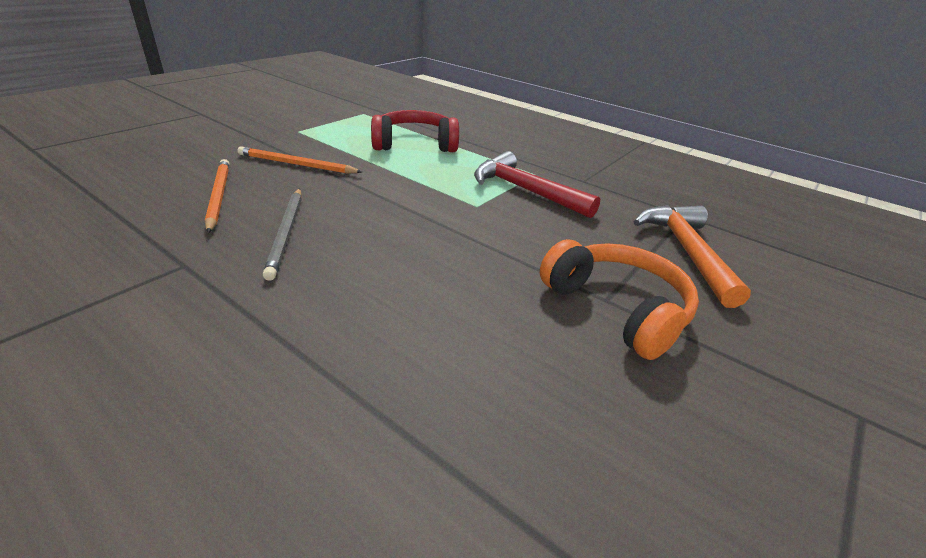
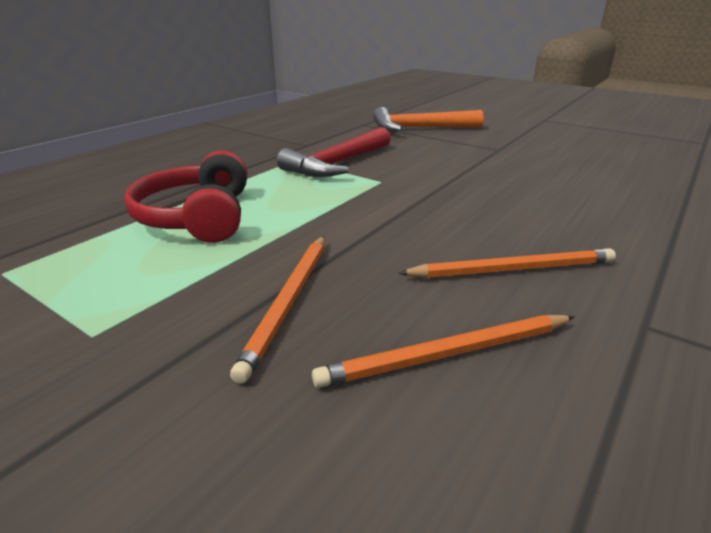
camera: 90 degrees left, 5 degrees down
(286, 233) = (512, 269): grey pencil -> orange pencil
(618, 308) = (506, 147): orange headphones -> none

